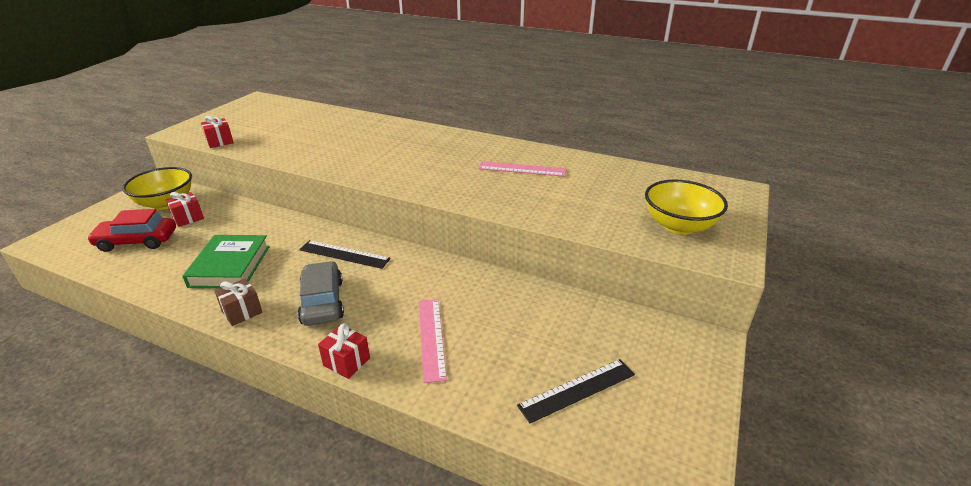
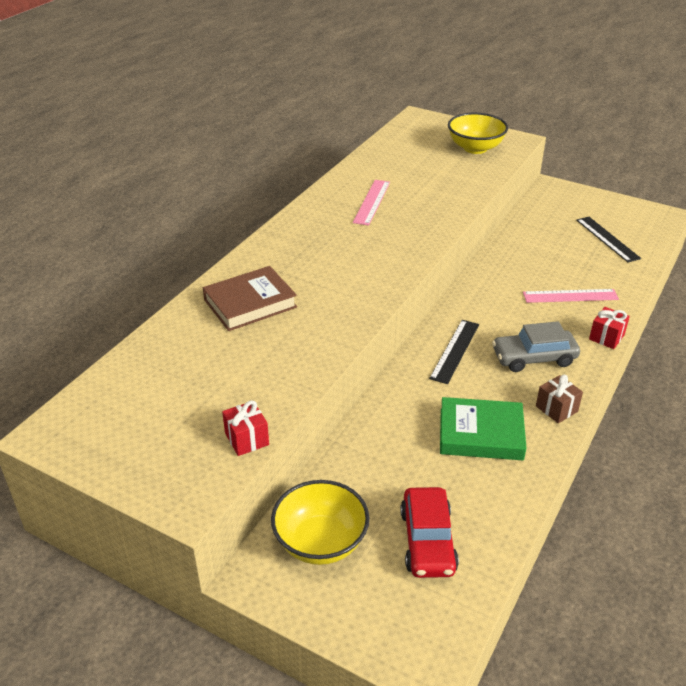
camera: 85 degrees left, 5 degrees up
(188, 218) = (368, 502): red gift -> none
(364, 133) = (250, 303): none -> brown book

